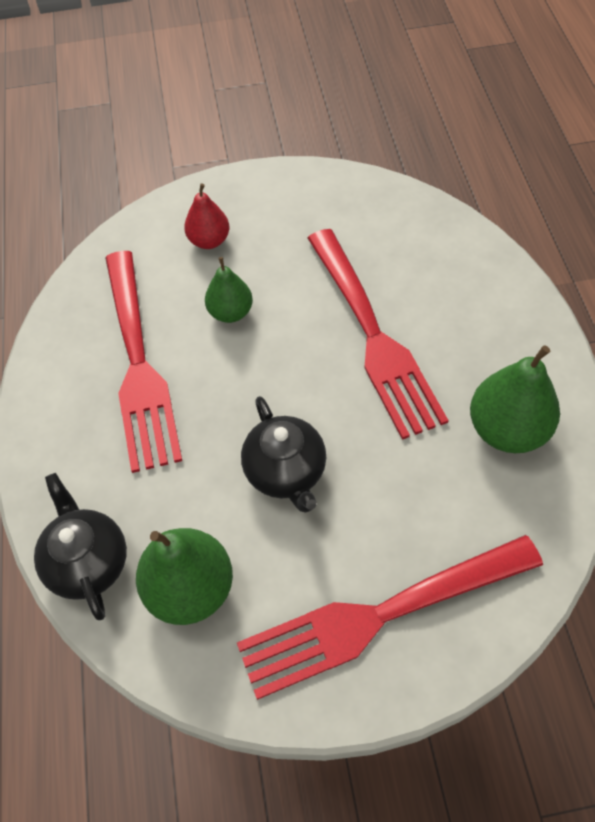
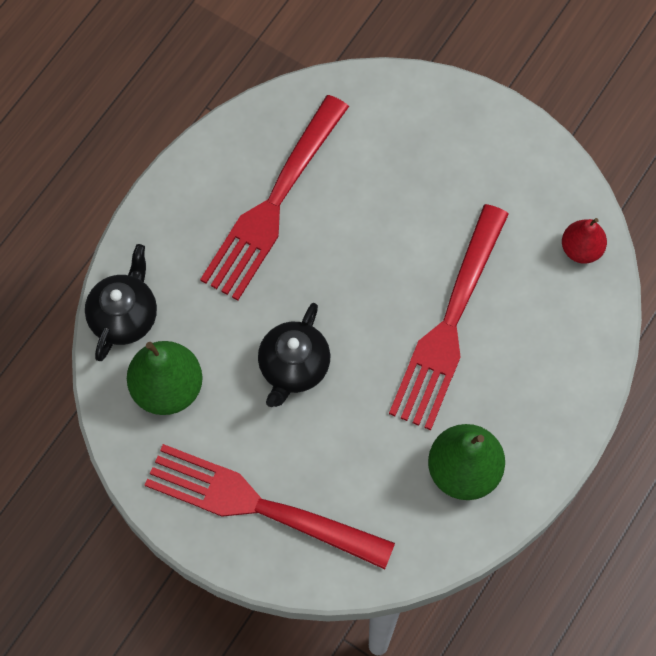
camera: 40 degrees right, 10 degrees up
(209, 240) = (414, 143): red pear -> red pear (581, 249)
(231, 312) = (371, 218): green pear -> none

